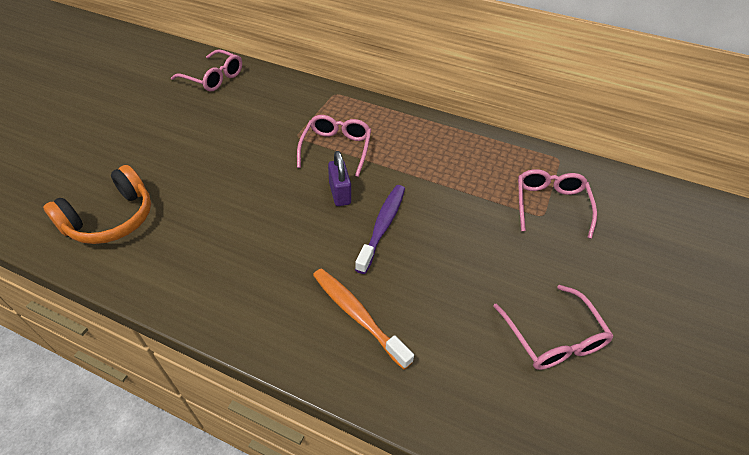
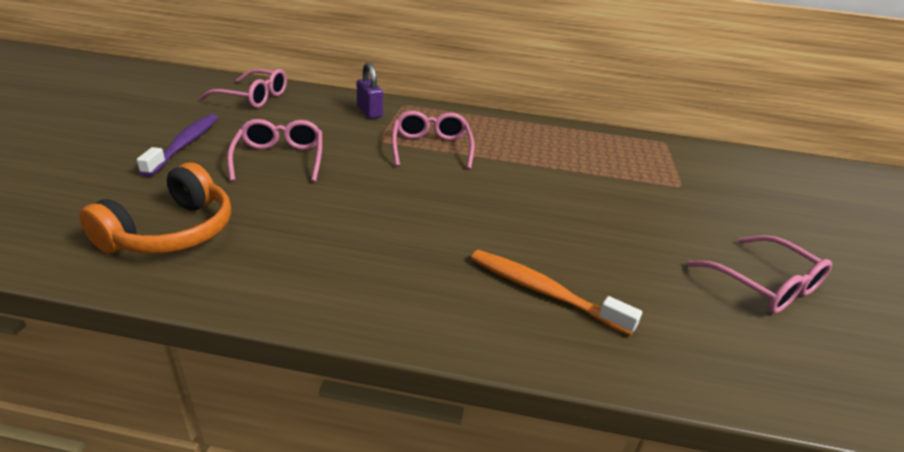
camera: 15 degrees left, 15 degrees down
(340, 193) = (457, 185): purple padlock -> purple padlock (369, 112)
(382, 226) = (522, 208): purple toothbrush -> purple toothbrush (185, 144)
(550, 205) = (682, 177): pink glasses -> pink glasses (280, 159)

